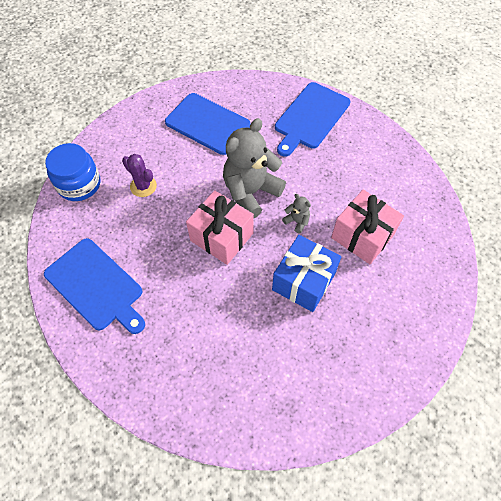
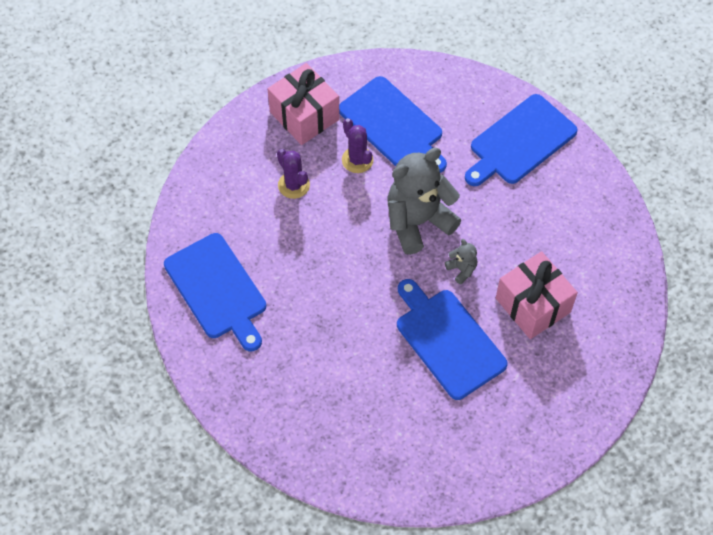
camera: 15 degrees right, 0 degrees up
(79, 184) = (220, 166): blue jar -> none
(190, 156) = (357, 160): none -> purple cactus
(222, 237) = (369, 267): pink gift -> pink gift (304, 116)
(303, 281) = (447, 340): blue gift -> blue cutting board

